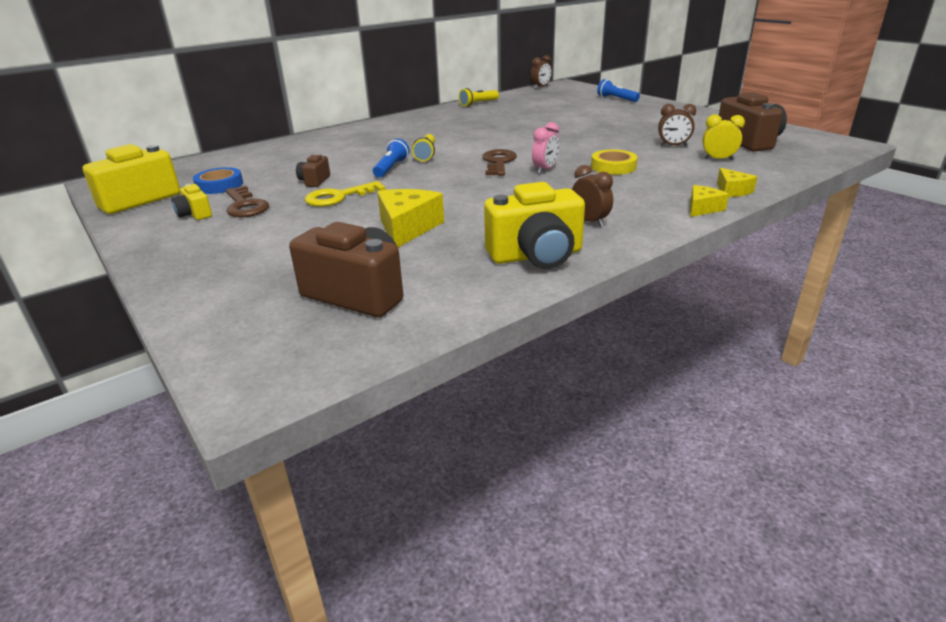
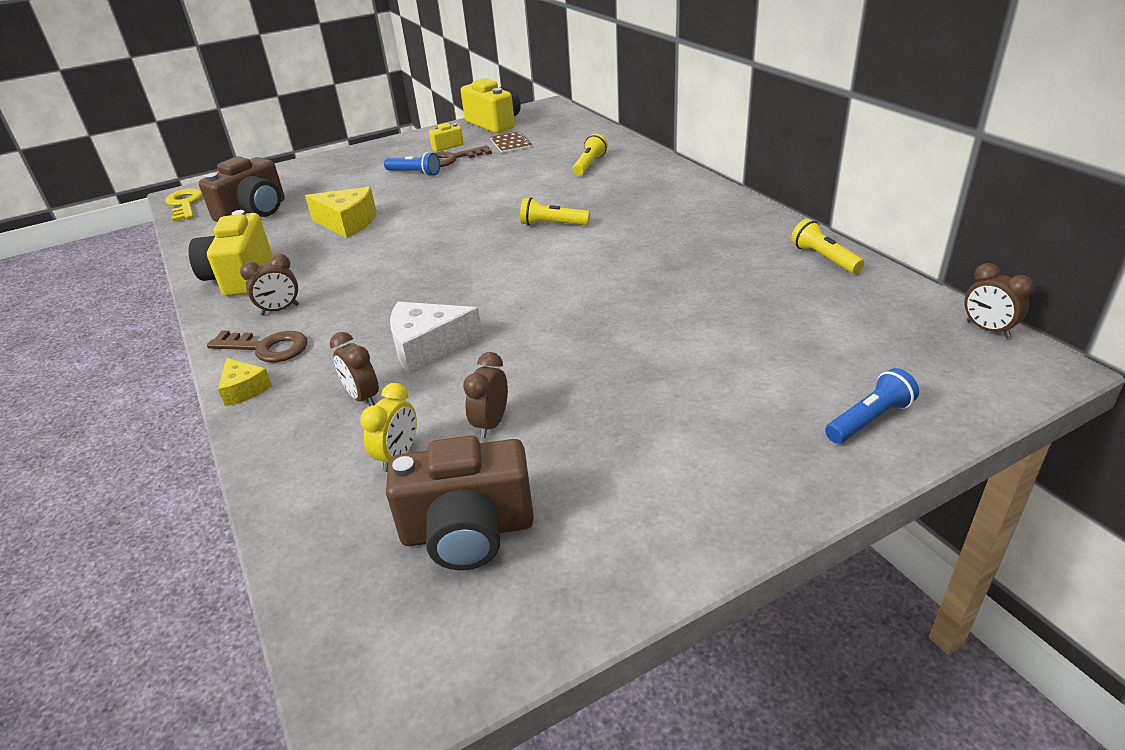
camera: 100 degrees right, 5 degrees up
(219, 185) = (510, 143): blue tape -> brown notebook
(306, 153) = (589, 165): none -> yellow flashlight
(314, 181) = (496, 177): brown camera -> none
(338, 197) = (444, 191): yellow key -> yellow key (185, 204)
(391, 168) = (514, 208): blue flashlight -> blue flashlight (414, 173)
(498, 162) = (497, 267): brown key -> brown key (266, 348)
(545, 170) = (450, 296): pink clock -> none
(613, 167) = (428, 348): yellow tape -> white cheese
(678, 174) = (363, 397): none -> brown clock
(732, 191) = (272, 430): yellow cheese -> none

